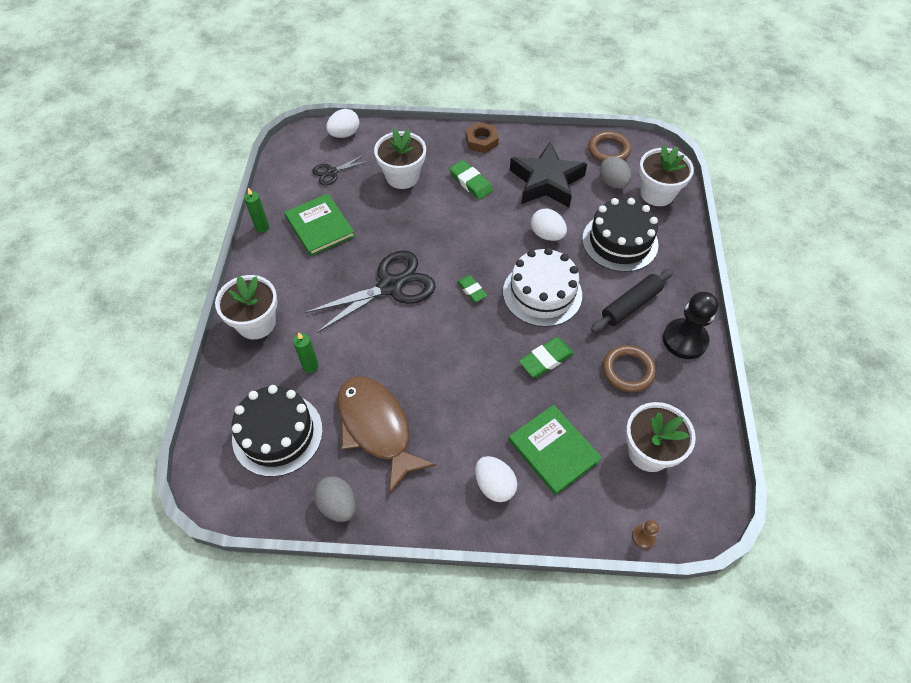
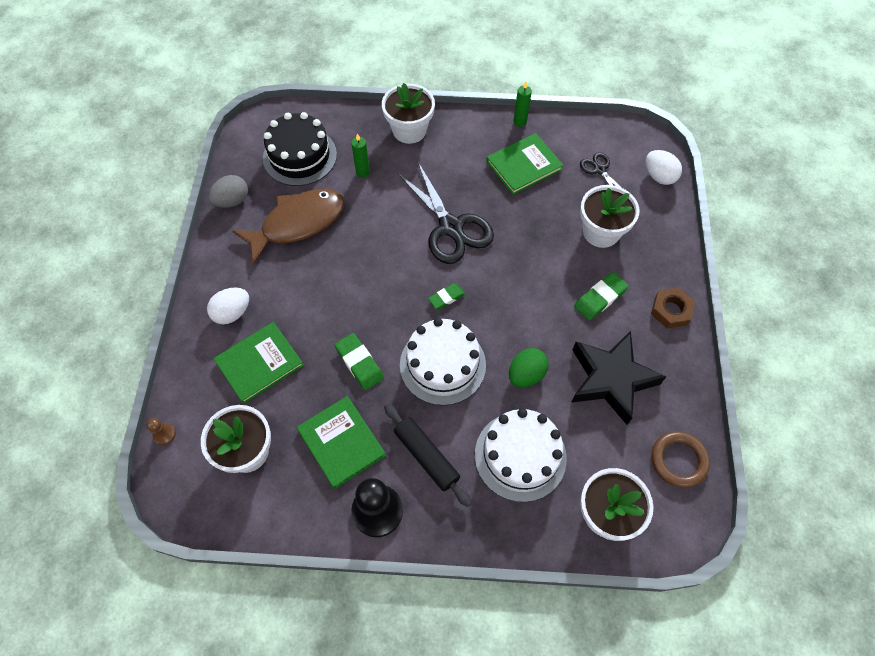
camera: 90 degrees right, 5 degrees up
(547, 235) = (526, 374): white egg -> green egg
(613, 183) = (618, 459): grey egg -> none
(620, 241) = (520, 456): black cake -> white cake
(628, 370) = (341, 443): brown ring -> green book

